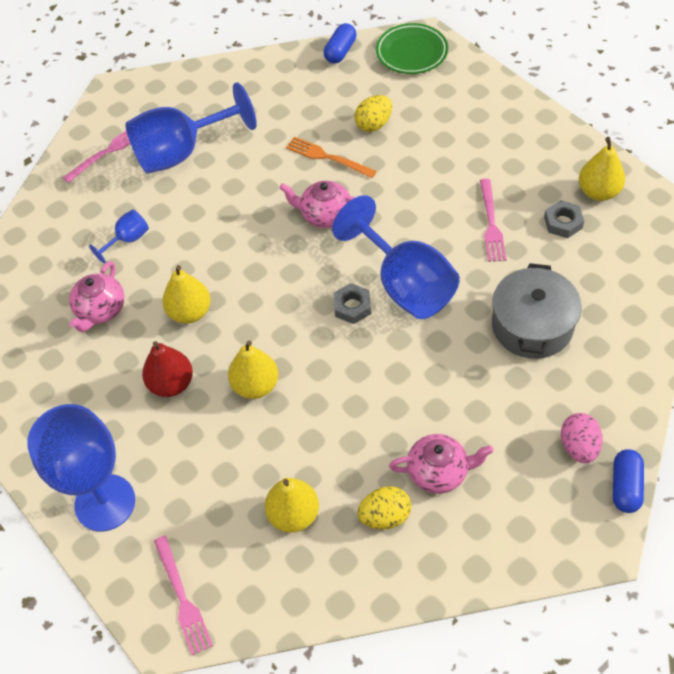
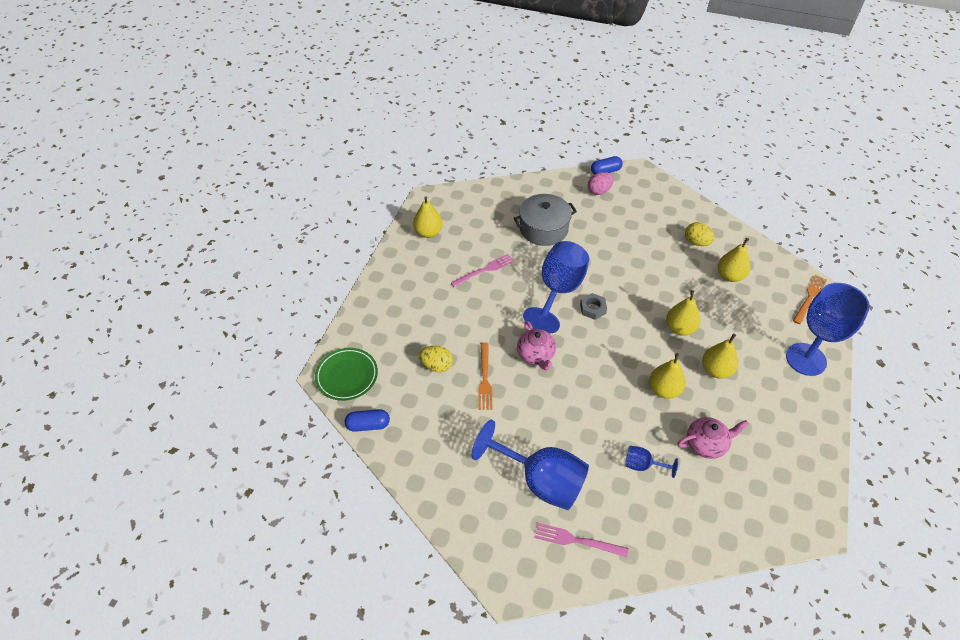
camera: 125 degrees left, 5 degrees down
(171, 384) = (716, 370): red pear -> yellow pear
(182, 598) = (809, 297): pink fork -> orange fork
(439, 472) = (656, 232): pink teapot -> none
(563, 222) = (462, 240): grey nut -> none

